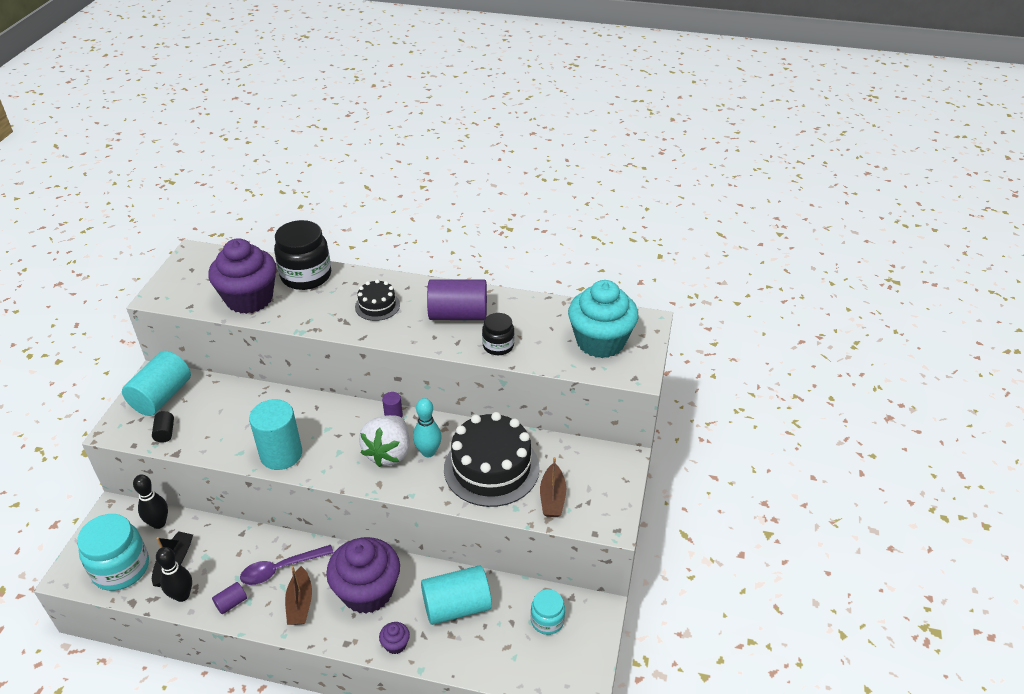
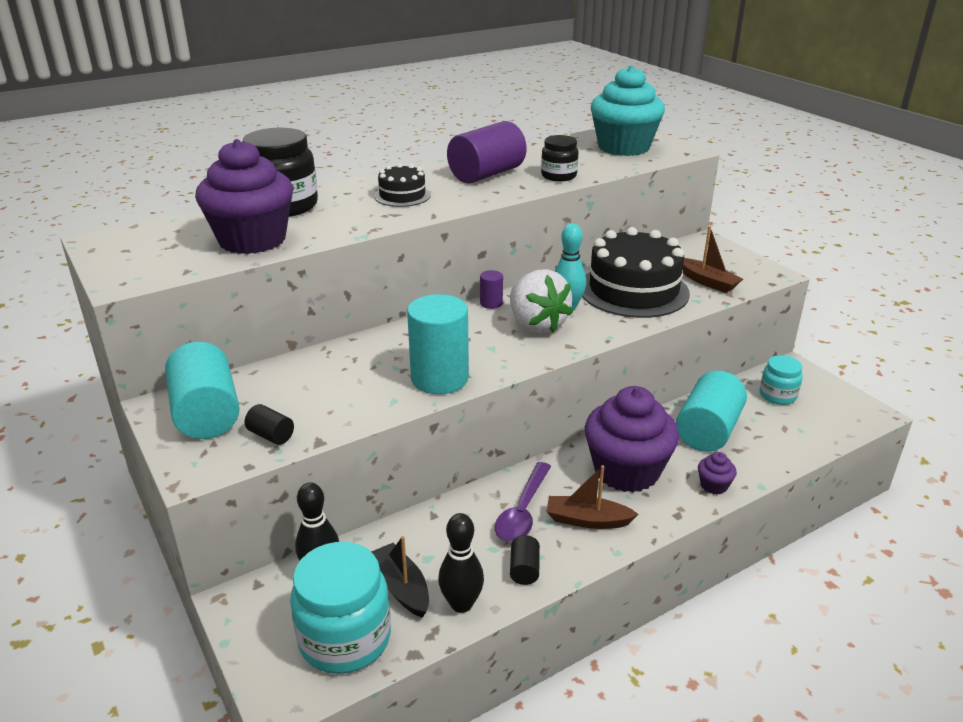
camera: 45 degrees left, 10 degrees down
(231, 603) = (524, 569): purple cylinder -> black cylinder
(300, 603) = (587, 520): brown boat -> brown boat turned 150 degrees clockwise

